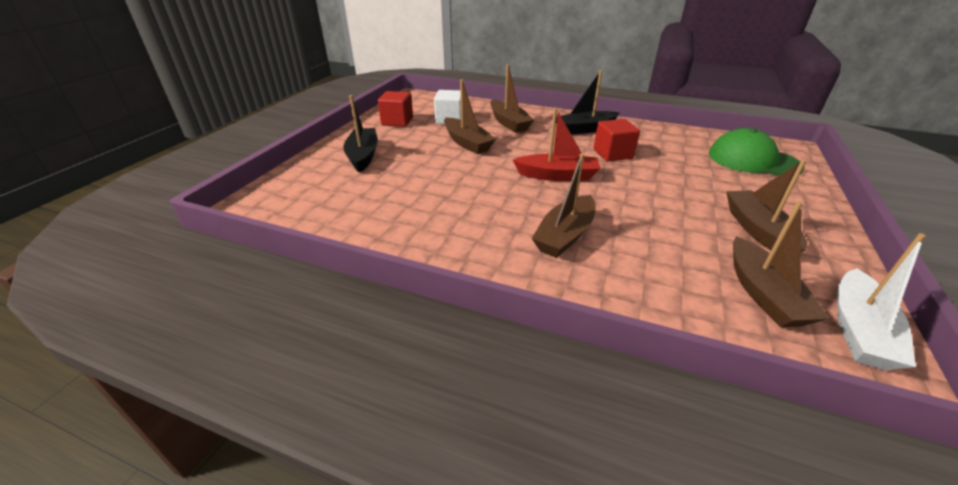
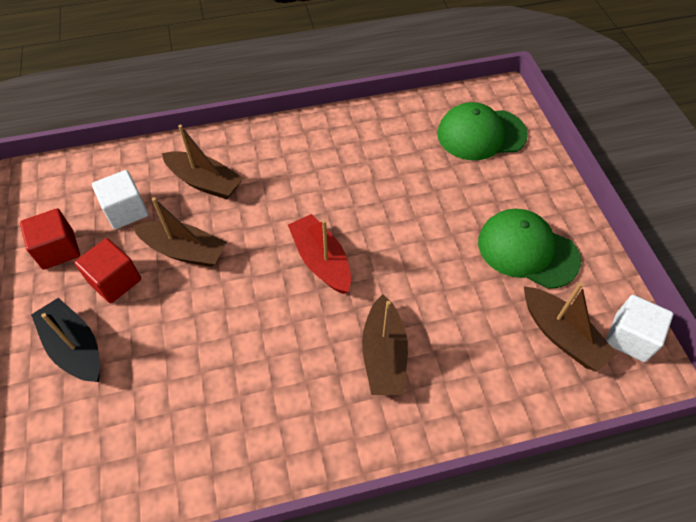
camera: 35 degrees left, 20 degrees up
(557, 175) = (321, 261): red boat -> red boat turned 90 degrees counterclockwise
(584, 129) = (298, 154): black boat -> none
(613, 154) = (352, 189): red cube -> red cube (115, 281)
(758, 230) = (527, 250): brown boat -> green cap
(858, 330) = (630, 337): white boat -> white cube

